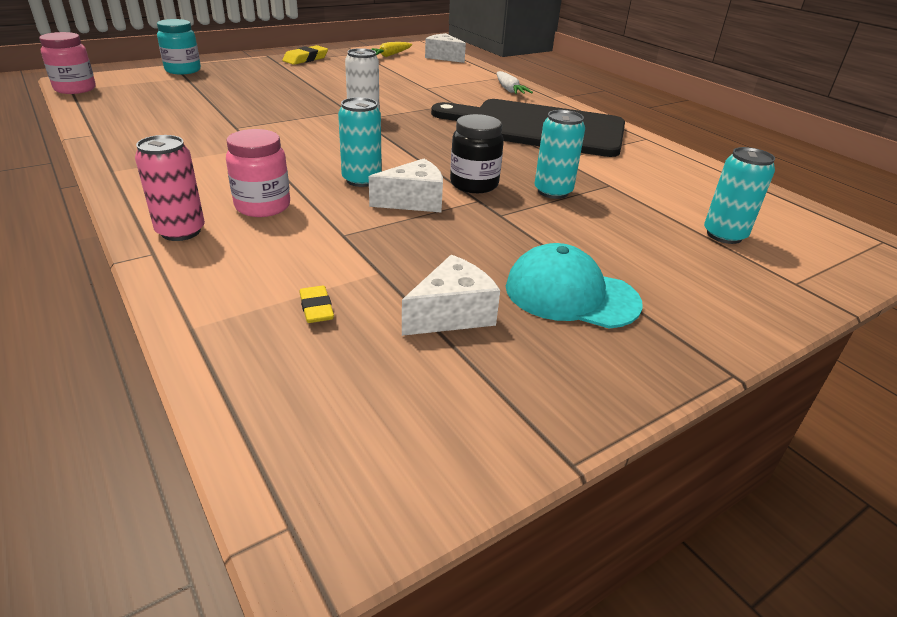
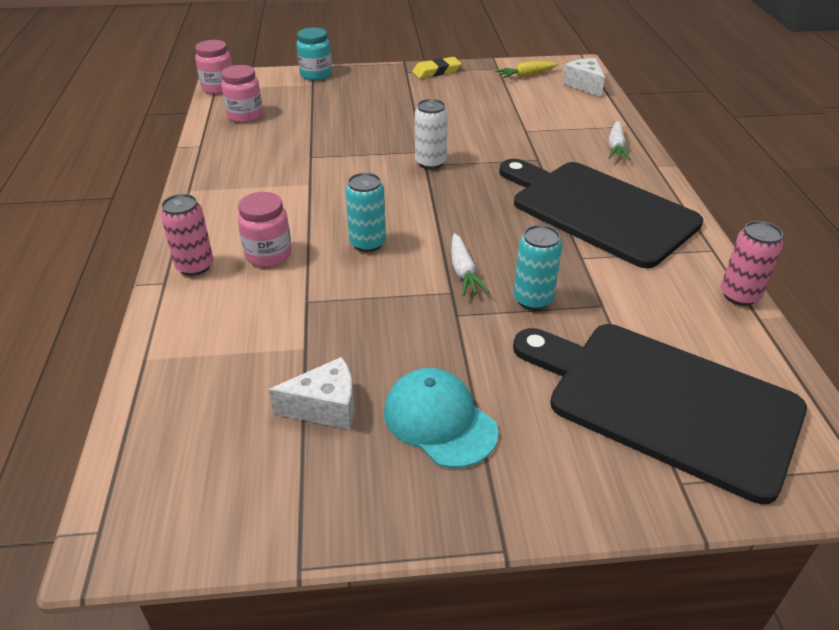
camera: 30 degrees right, 5 degrees up
(129, 106) = (245, 116): none -> pink jar
(316, 308) = (234, 369): yellow eraser -> none
(413, 201) = (392, 279): white cheese -> none
(474, 184) = (463, 272): black jar -> white carrot
(694, 161) = (739, 295): none -> pink can
(724, 235) = (664, 402): turquoise can -> black cutting board

